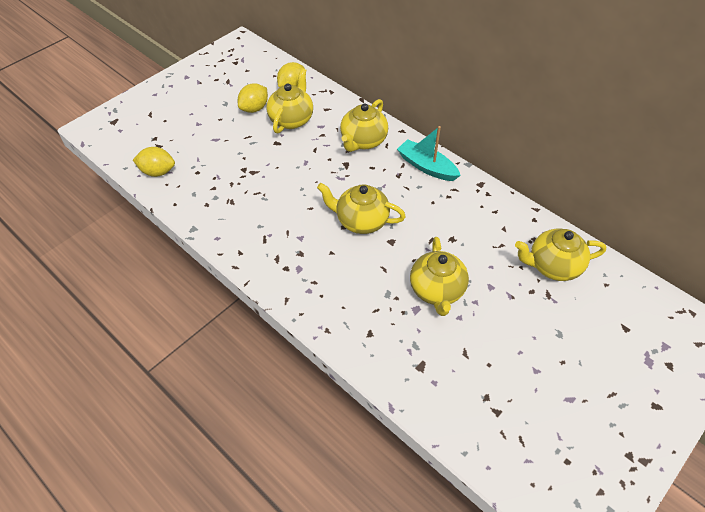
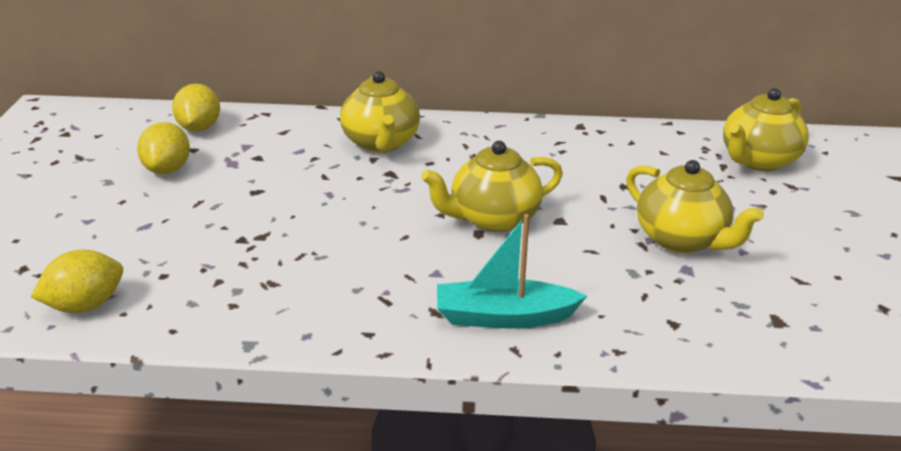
camera: 40 degrees left, 20 degrees down
(291, 119) = (245, 159): yellow teapot -> none
(426, 167) = (496, 135): turquoise boat -> turquoise boat (504, 317)

